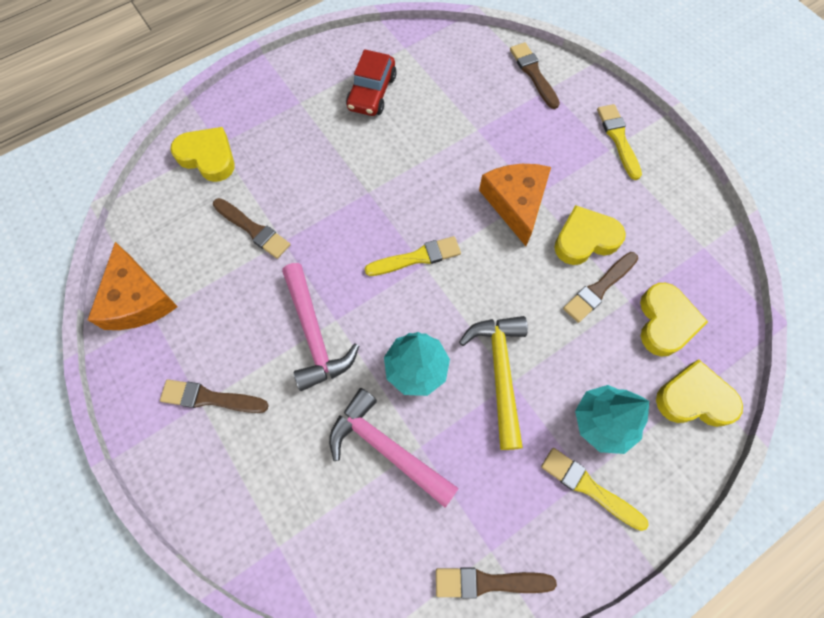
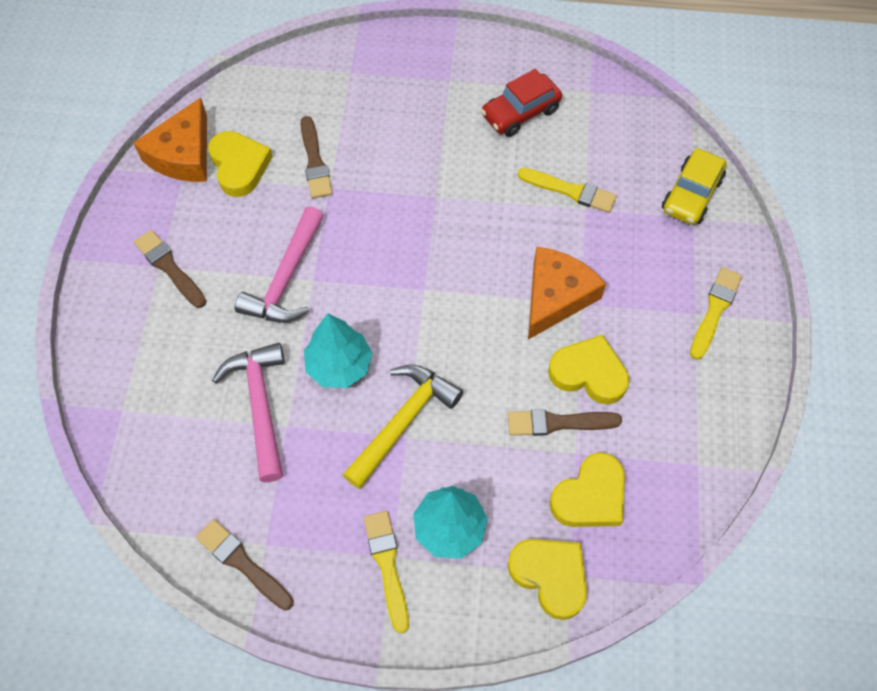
camera: 40 degrees right, 5 degrees down
(208, 157) = (332, 77): yellow heart -> yellow heart (239, 166)
(417, 257) = (424, 279): yellow brush -> yellow brush (570, 191)
(533, 74) = (691, 195): brown brush -> yellow car

